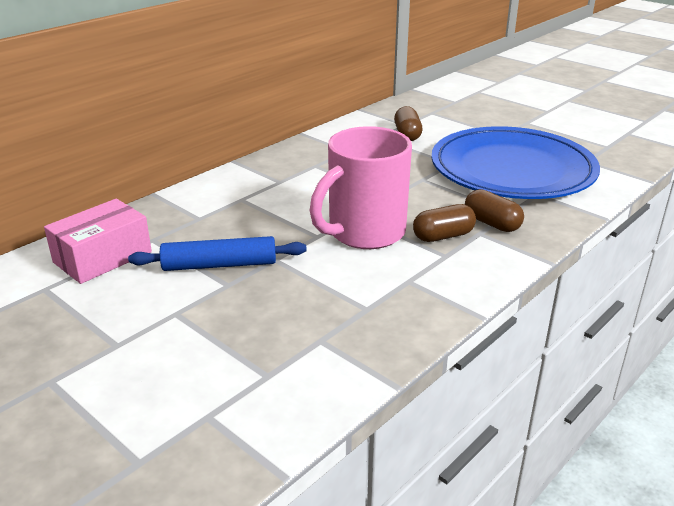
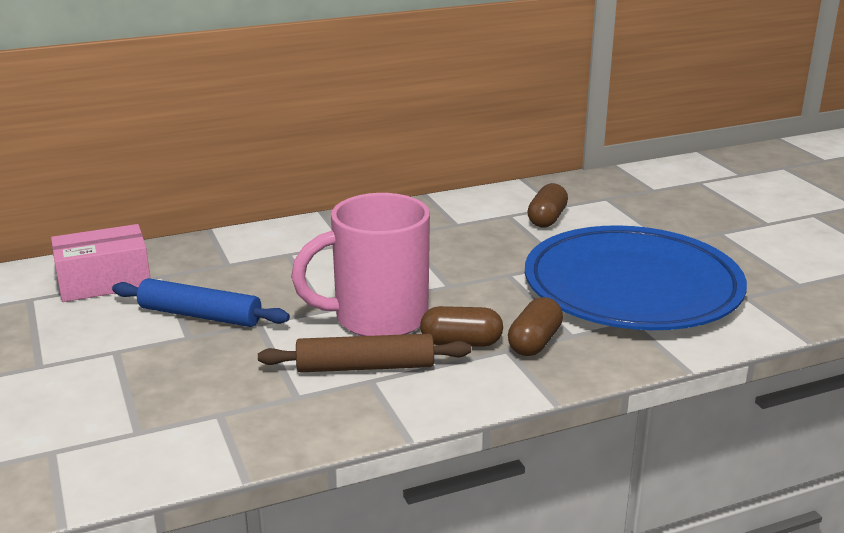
camera: 25 degrees right, 5 degrees down
(394, 271) = (365, 367): none -> brown rolling pin
(492, 223) = (534, 342): brown capsule -> brown capsule turned 45 degrees clockwise

